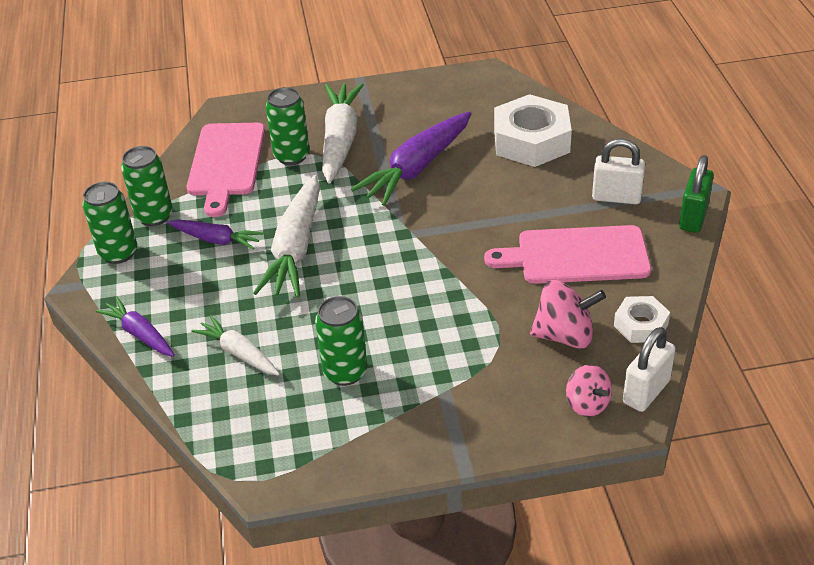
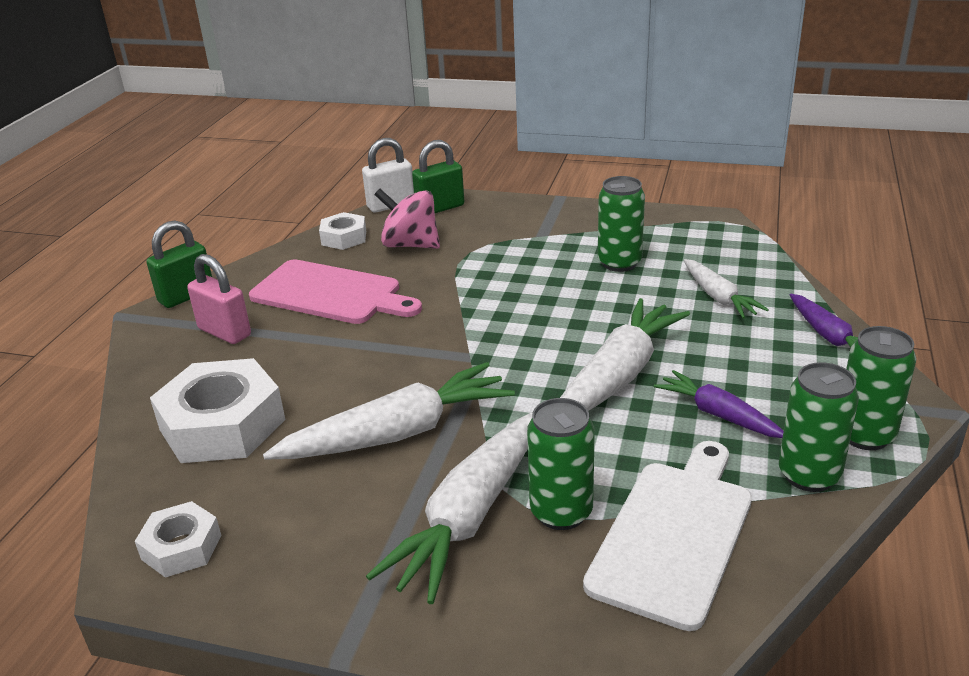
camera: 155 degrees left, 10 degrees down
(226, 163) = (674, 535): pink cutting board -> white cutting board
(417, 168) = (398, 433): purple carrot -> white carrot
(476, 86) = (181, 547): none -> white nut
(587, 404) = (440, 208): pink spinning top -> green padlock
(616, 197) = (224, 332): white padlock -> pink padlock

